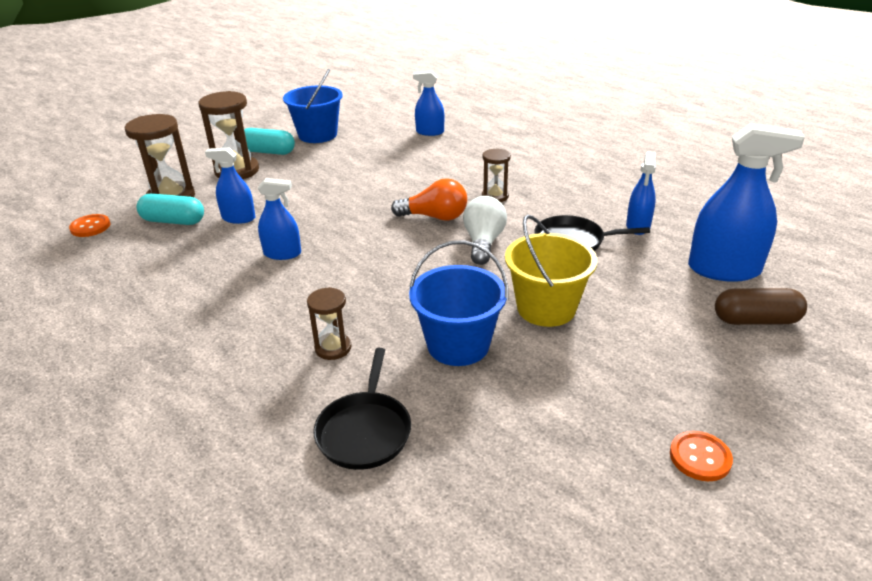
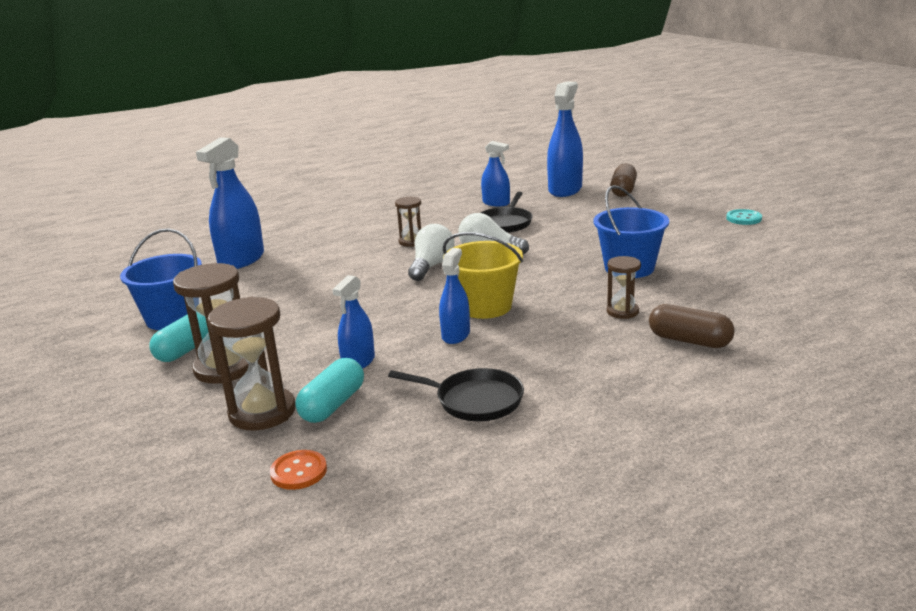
camera: 75 degrees left, 10 degrees down
(258, 402) = (689, 341): none -> brown capsule
(365, 431) = (723, 301): black pan -> black pan (475, 400)
(430, 132) = (241, 260): blue spray bottle -> blue spray bottle, size x1.74
(435, 217) = (431, 266): orange light bulb -> white light bulb
(546, 308) = (592, 239): yellow bucket -> yellow bucket (485, 306)
(700, 457) = (744, 218): orange button -> turquoise button

